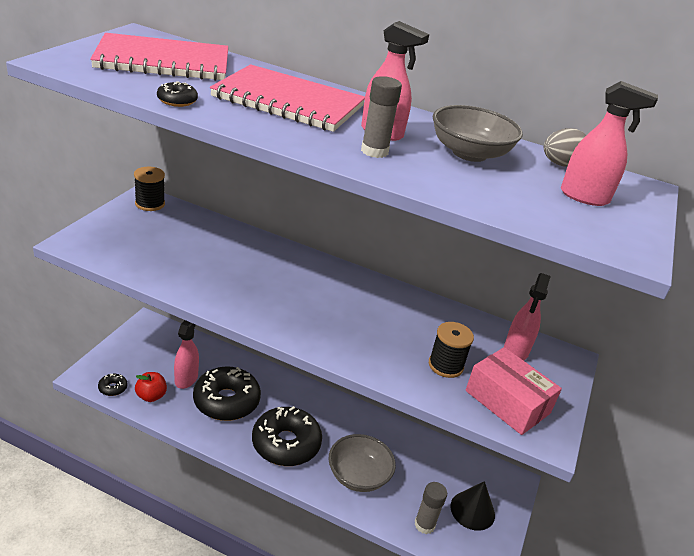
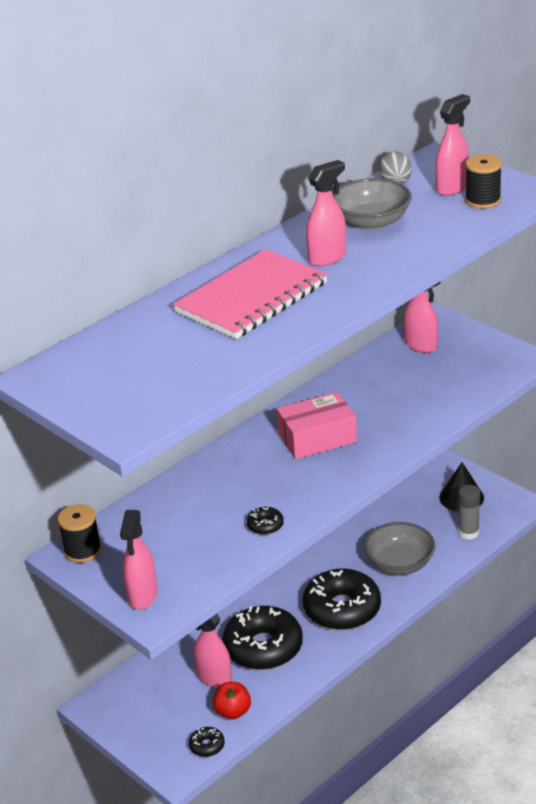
camera: 60 degrees left, 0 degrees up
(97, 235) = (142, 596): none -> pink spray bottle
(163, 61) = (132, 363): pink notebook -> none
(177, 101) = (245, 360): black donut -> black donut (265, 525)
(374, 151) = (365, 268): grey glue stick -> none
(445, 365) = (430, 389): black spool -> black spool (483, 200)
(507, 402) = (482, 367): pink box -> pink box (317, 438)

